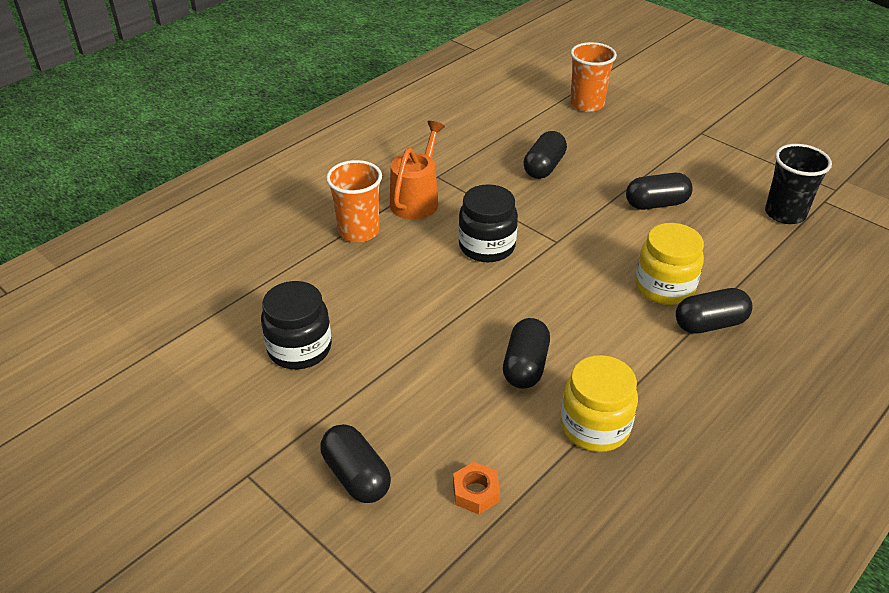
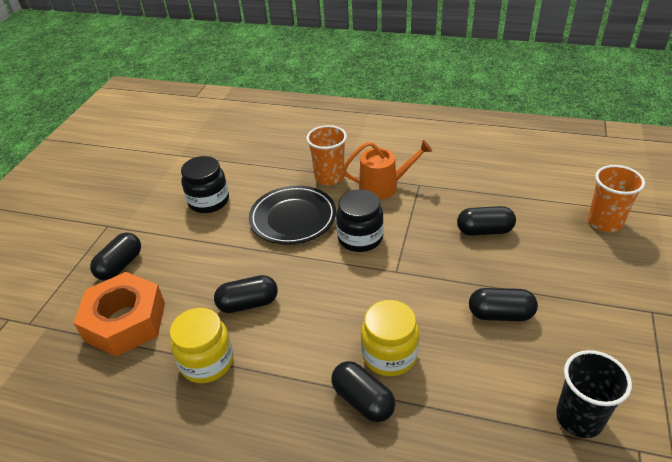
camera: 65 degrees right, 0 degrees up
(407, 284) = (293, 218): none -> black plate
(476, 492) = (125, 321): orange nut -> orange nut, size x2.45
(656, 204) = (500, 314): black capsule -> black capsule turned 45 degrees counterclockwise

